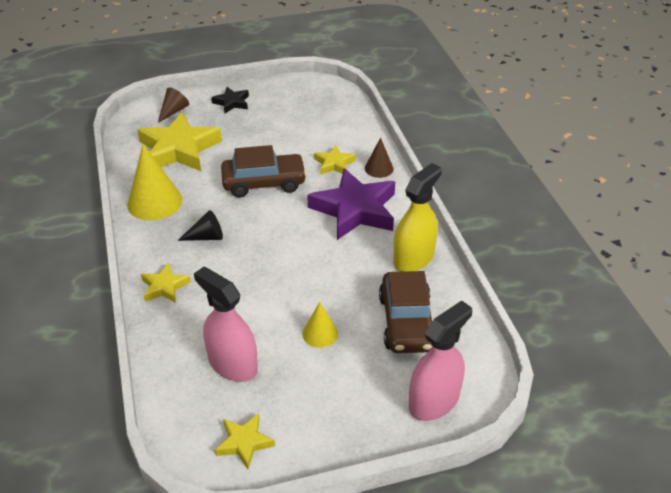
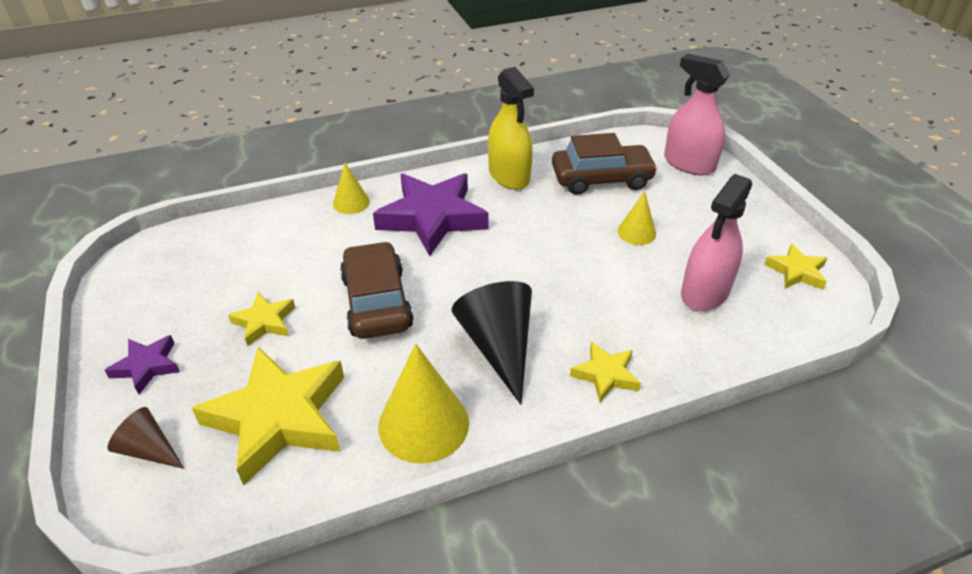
camera: 95 degrees left, 0 degrees up
(206, 237) = (499, 347): black cone -> black cone, size x1.80
(232, 102) = (147, 366): black star -> purple star
(334, 164) = (338, 239): yellow star -> yellow star (264, 322)
(379, 168) = (351, 203): brown cone -> yellow cone
(413, 258) = (509, 176): yellow spray bottle -> yellow spray bottle turned 150 degrees counterclockwise

